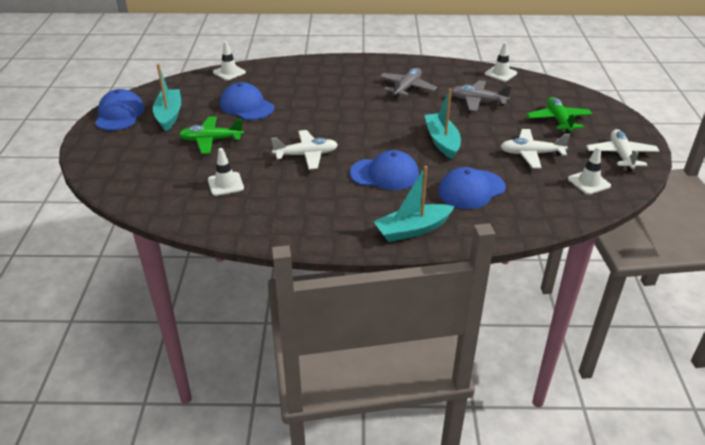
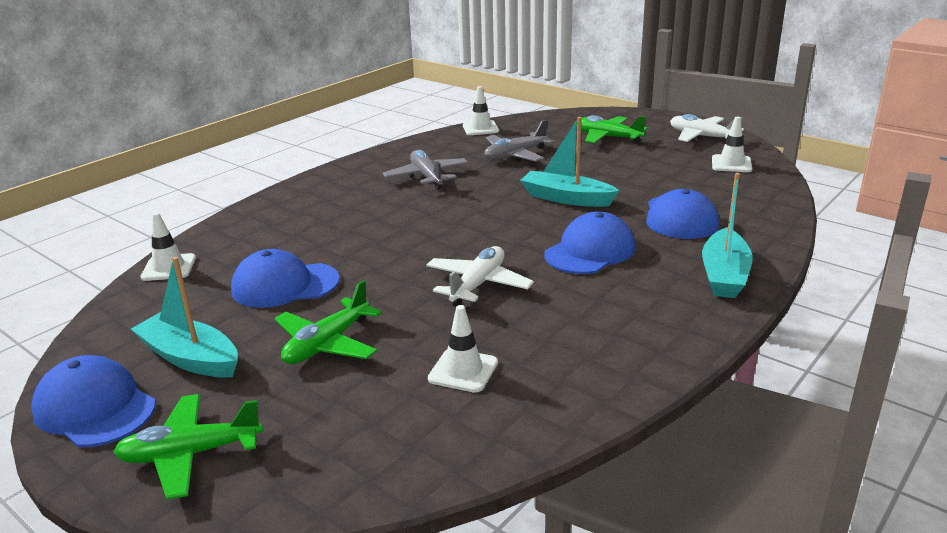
camera: 50 degrees left, 10 degrees down
(111, 149) = (190, 454): none -> green plane
(531, 154) = (650, 169): white plane -> none

